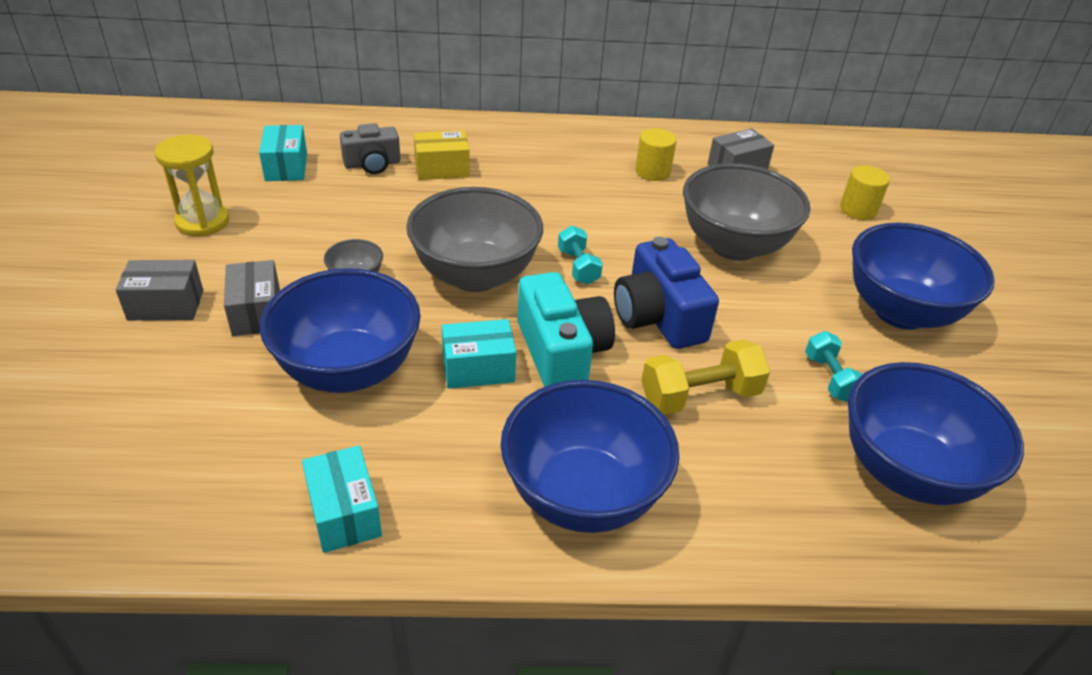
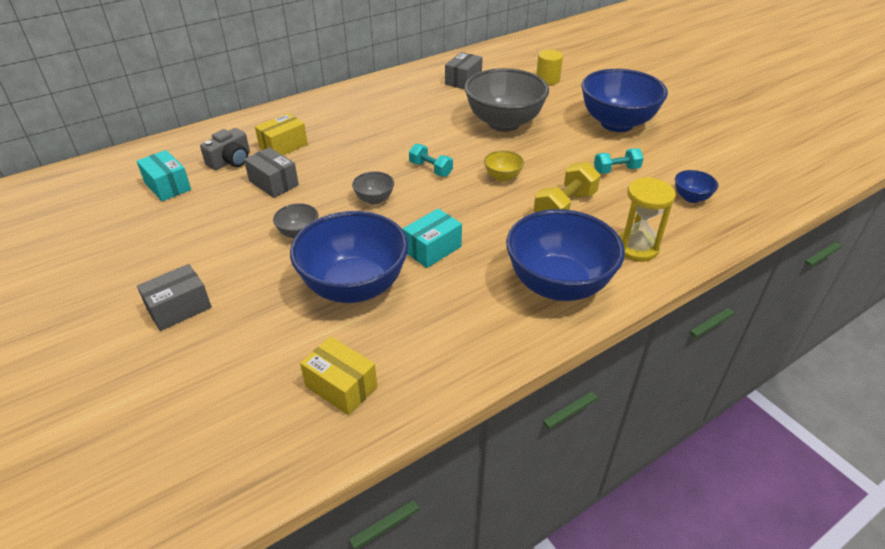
camera: 30 degrees left, 0 degrees up
(202, 222) = (143, 245): yellow hourglass -> yellow hourglass (636, 248)
(219, 478) = (341, 386): none -> yellow box
(256, 312) = (253, 283): grey box -> grey box (273, 183)
(344, 513) = (440, 363): turquoise box -> none
(475, 275) = (374, 199): grey bowl -> grey bowl, size x0.43
(561, 351) = (470, 218): turquoise camera -> none
(652, 171) = (418, 99): yellow cylinder -> none
(658, 317) = (502, 177): blue camera -> yellow bowl
(829, 378) = (616, 170): turquoise dumbbell -> turquoise dumbbell turned 60 degrees counterclockwise
(907, 472) = (691, 198): blue bowl -> blue bowl, size x0.43

